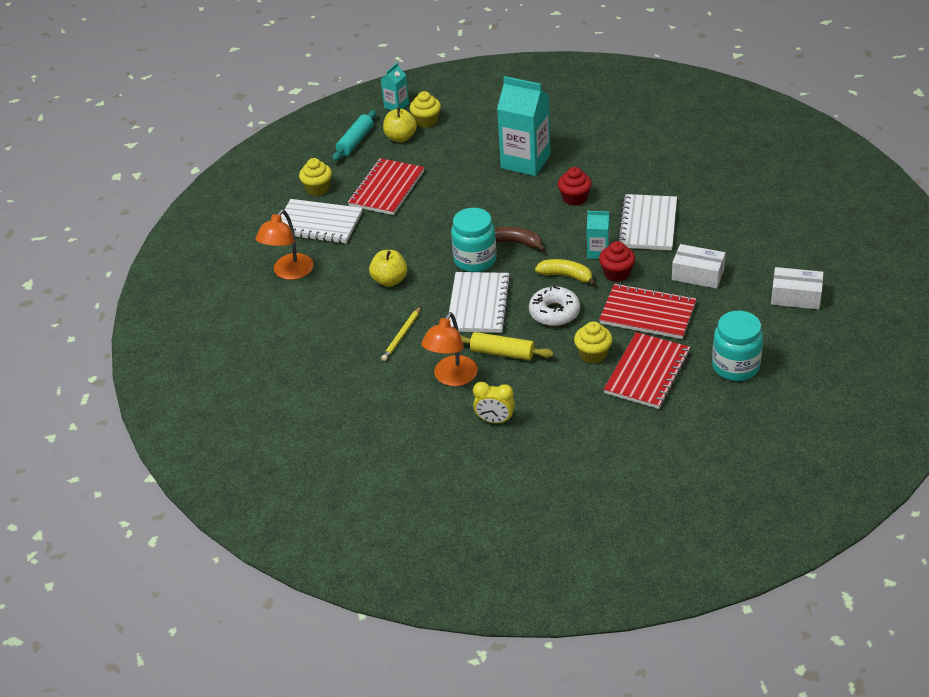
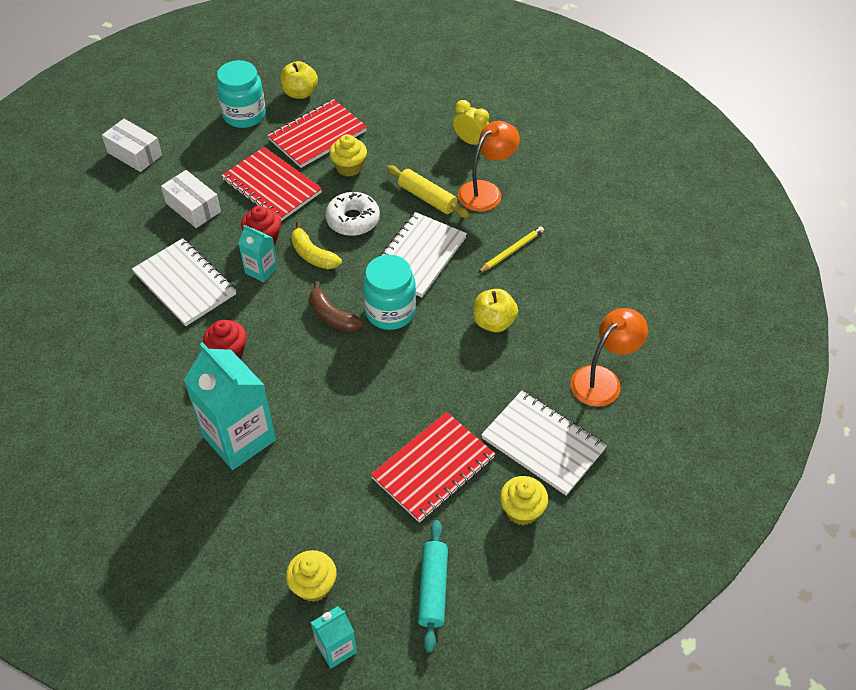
camera: 160 degrees left, 10 degrees up
(355, 141) = (433, 589): turquoise rolling pin -> turquoise rolling pin turned 45 degrees counterclockwise
(400, 137) = (366, 566): yellow apple -> yellow apple (300, 93)
(647, 224) = (185, 284): white notebook -> white notebook turned 75 degrees counterclockwise

